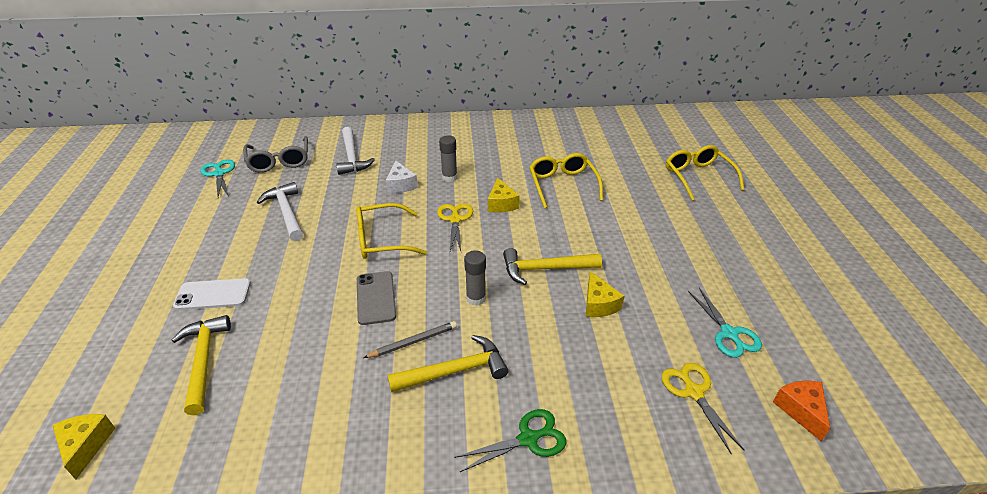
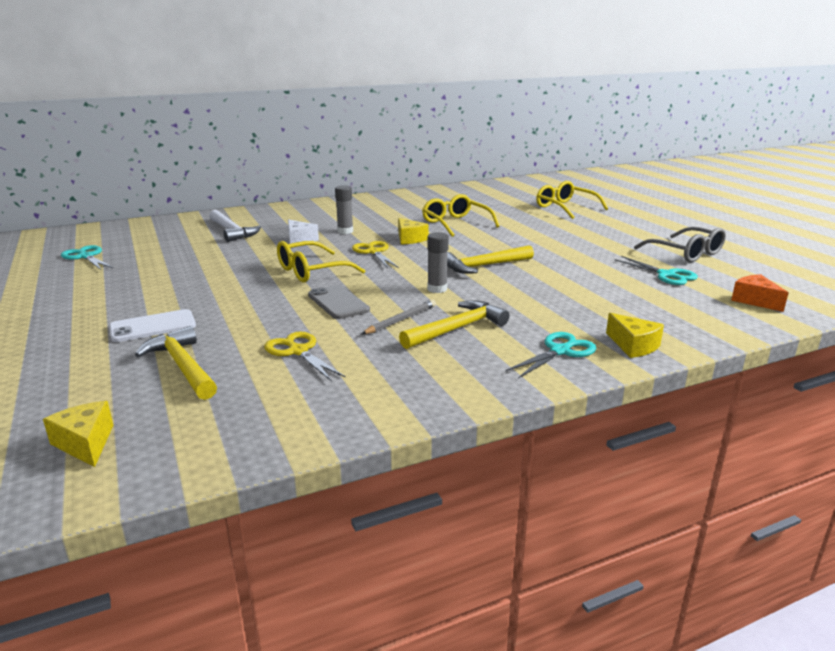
camera: 20 degrees left, 15 degrees down
(279, 161) = (151, 242): grey glasses -> grey glasses (686, 253)
(286, 212) = (190, 269): white hammer -> none
(528, 439) = (560, 351): green scissors -> turquoise scissors
(599, 304) = (549, 276): yellow cheese -> yellow cheese (633, 346)
(694, 392) = (669, 306): yellow scissors -> yellow scissors (298, 351)

